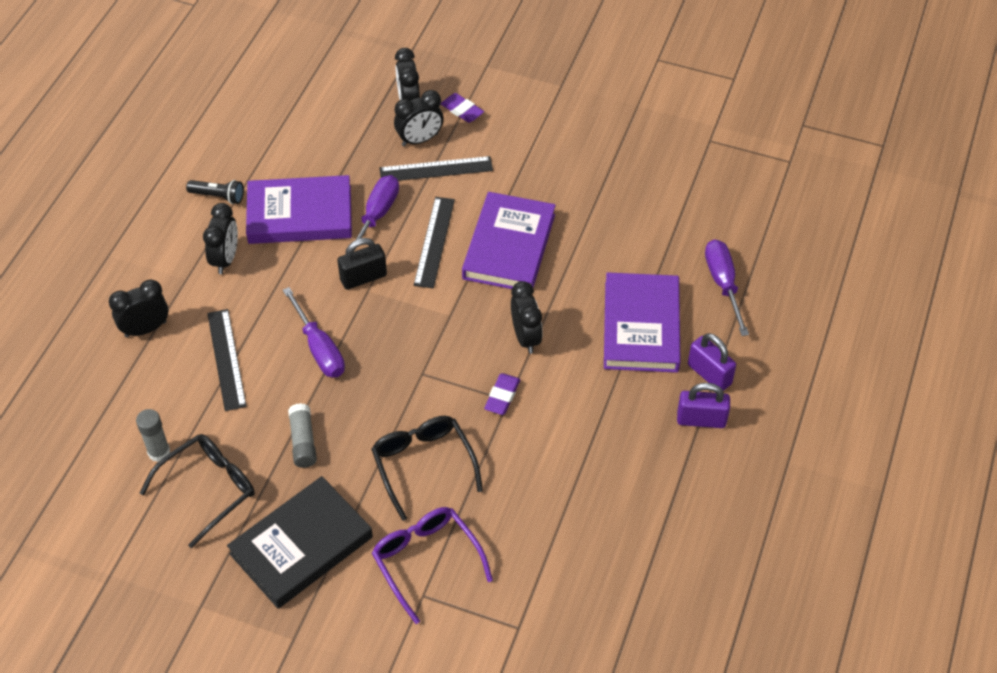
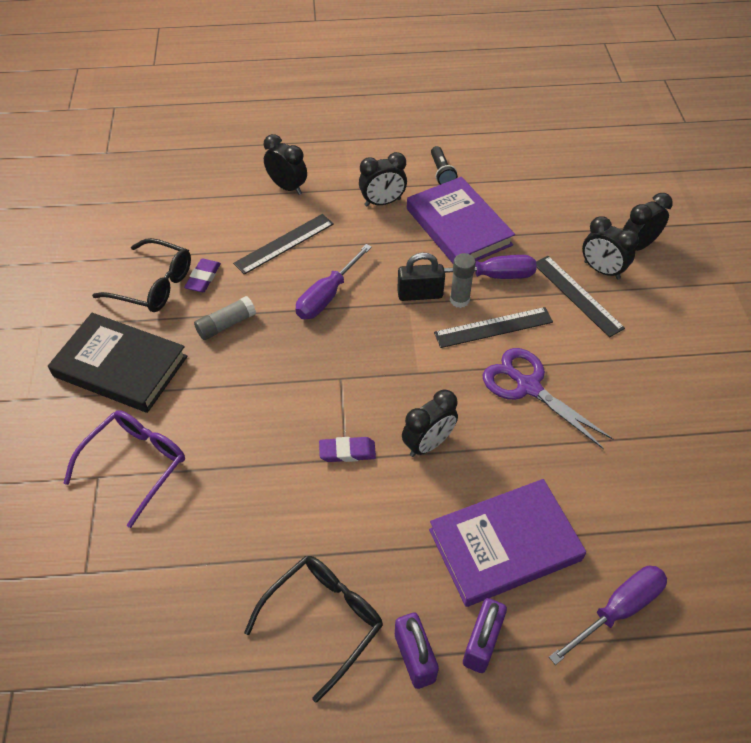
camera: 65 degrees right, 0 degrees up
(159, 452) = (176, 242): grey glue stick -> grey glue stick (459, 300)
(363, 278) = (420, 294): black padlock -> black padlock turned 45 degrees counterclockwise
(423, 464) = (240, 419): black glasses -> black glasses (324, 619)
(462, 110) = (661, 286): purple eraser -> purple eraser (203, 278)
(509, 246) = (528, 386): purple book -> purple scissors

